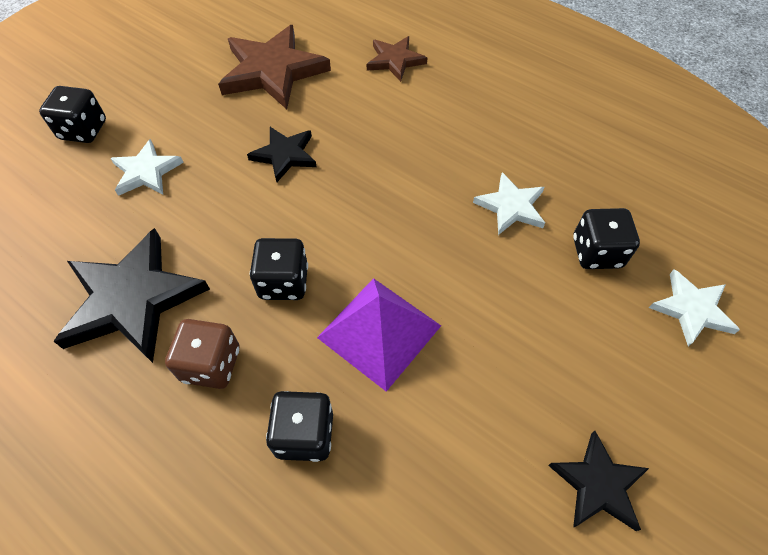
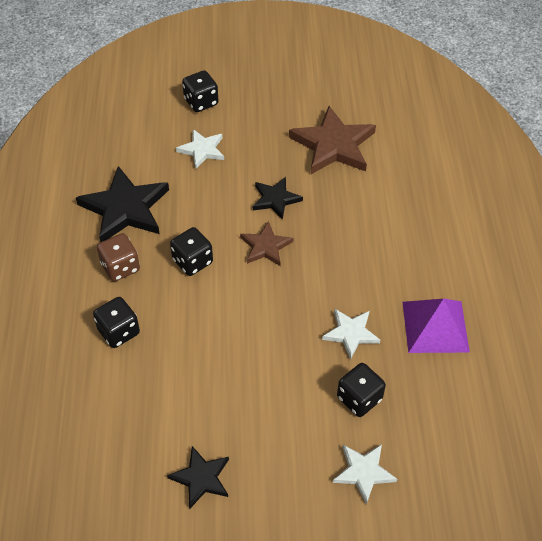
camera: 50 degrees right, 5 degrees down
(379, 331) = (202, 324): purple pyramid -> purple pyramid (435, 326)
(395, 60) = (411, 196): brown star -> brown star (265, 246)

